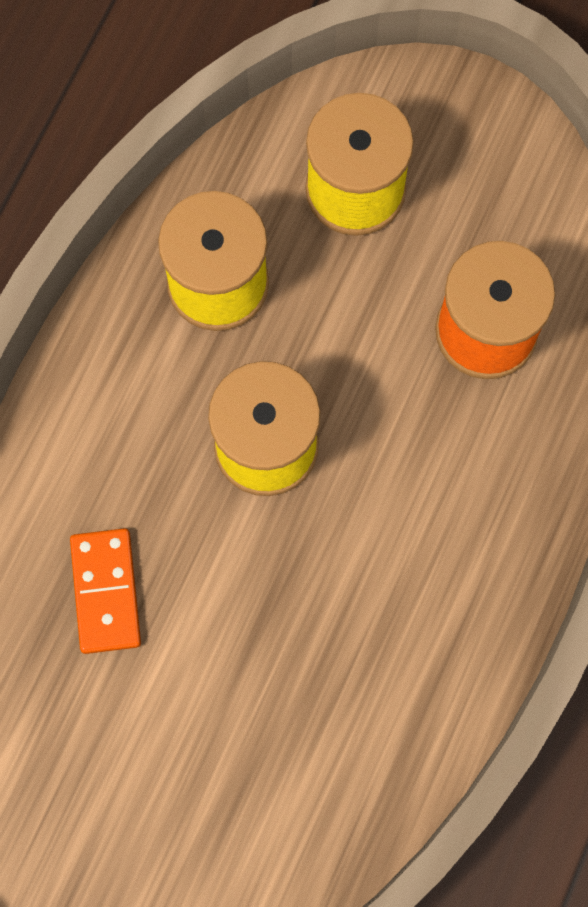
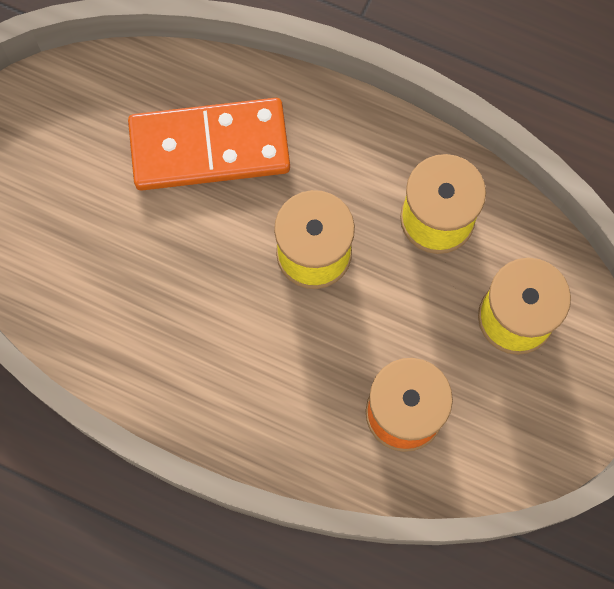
camera: 90 degrees right, 0 degrees up
(105, 592) = (209, 147): orange domino -> orange domino, size x1.86

